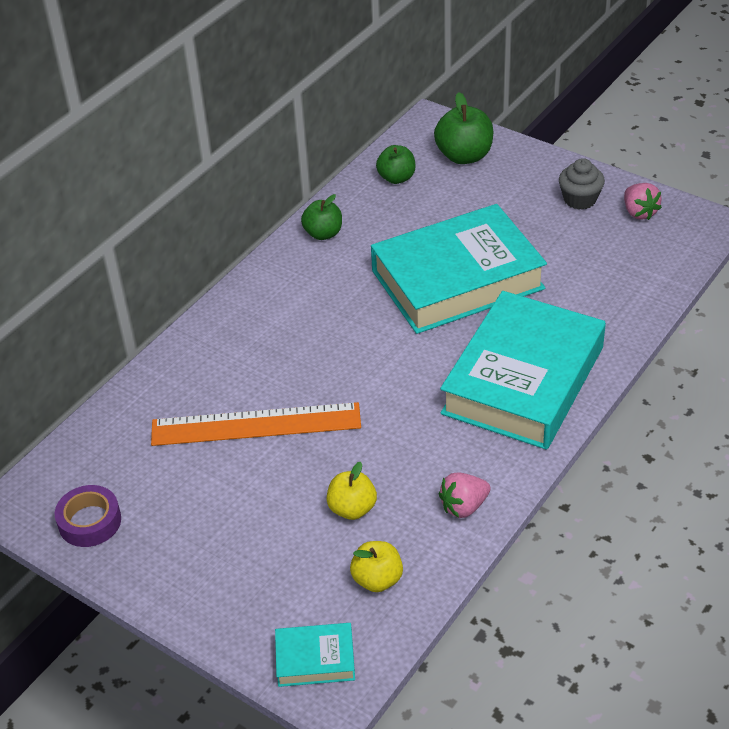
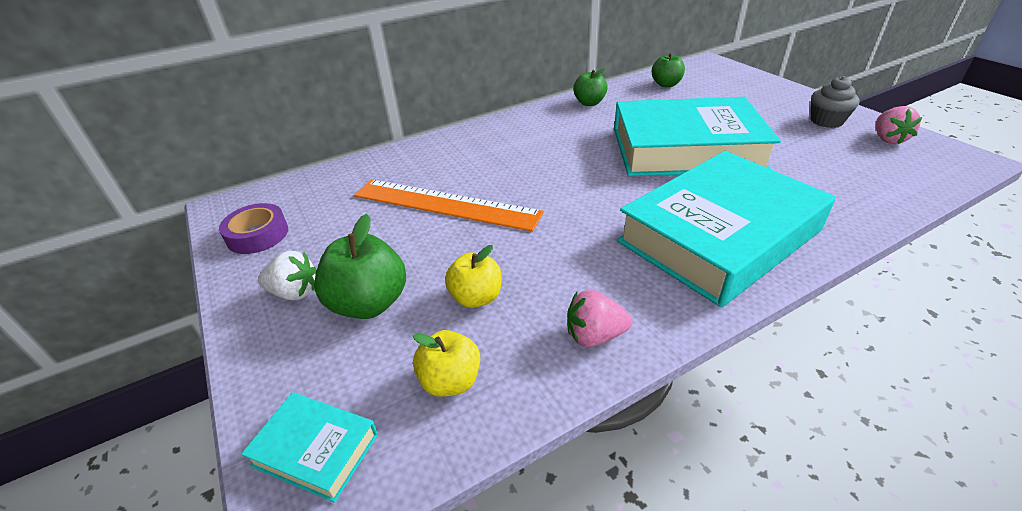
camera: 25 degrees right, 5 degrees down
(186, 561) = (294, 292): none -> white strawberry
(464, 156) = (728, 82): green apple -> green apple (369, 303)

